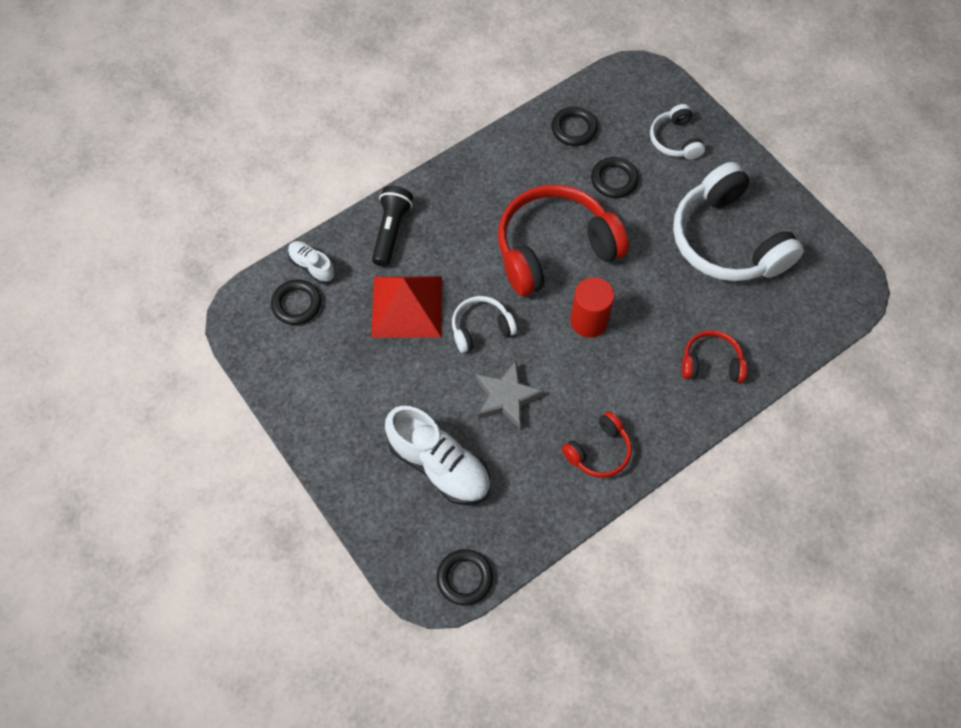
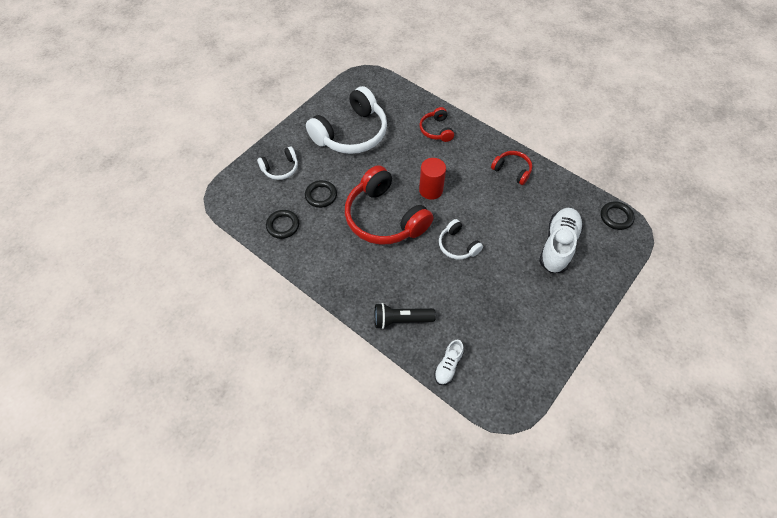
camera: 105 degrees left, 5 degrees down
(296, 304) = (483, 366): black ring -> none
(407, 306) = (457, 293): red pyramid -> none
(506, 397) = (499, 221): grey star -> none

